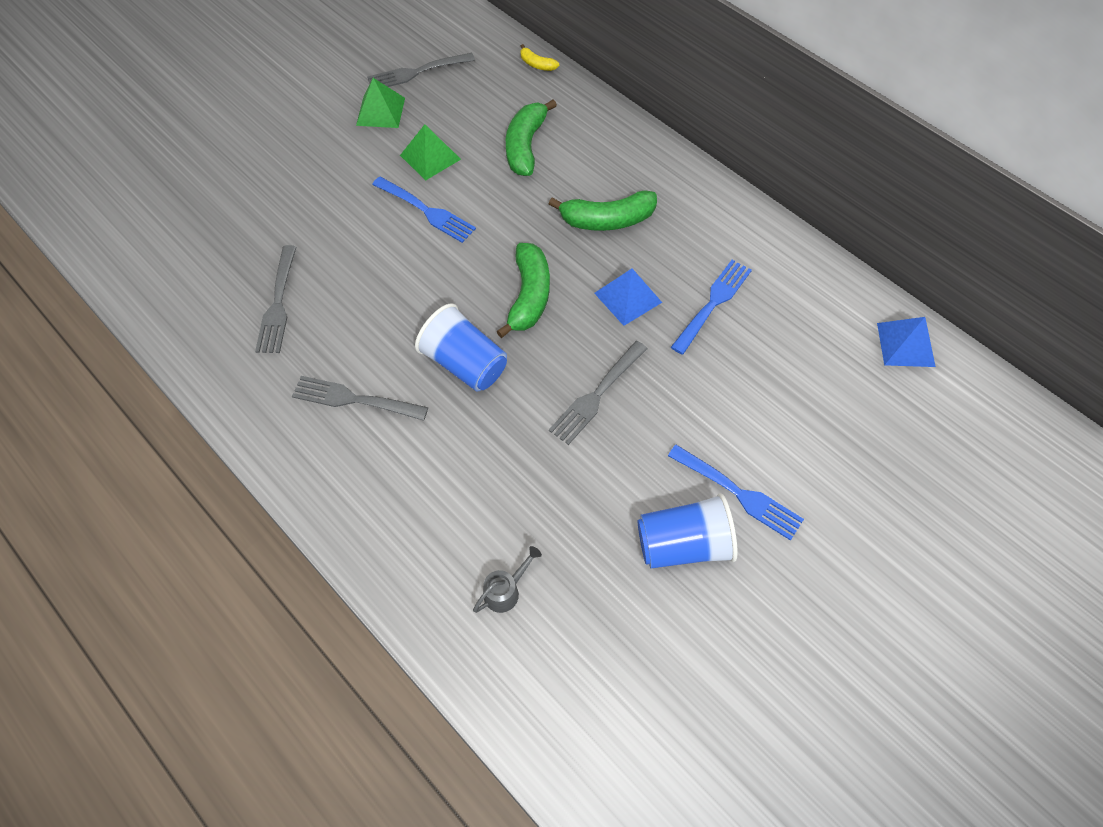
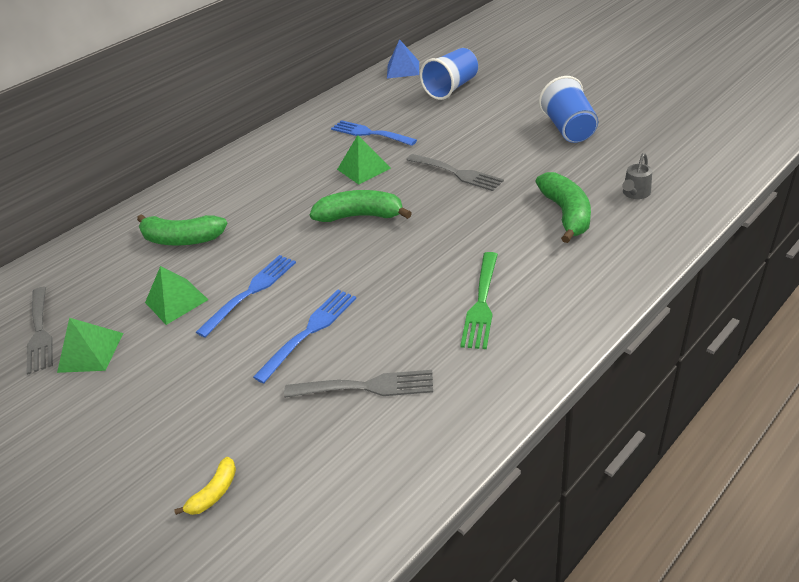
camera: 85 degrees left, 20 degrees down
(355, 399) = (481, 302): grey fork -> green fork
(465, 363) = (434, 241): blue cup -> blue cup (452, 88)
(505, 591) = (635, 194): grey watering can -> grey watering can turned 105 degrees counterclockwise
(537, 64) = (73, 245): yellow banana -> yellow banana (214, 492)
(607, 220) = (282, 186): green banana -> green banana (566, 214)
(628, 297) = (364, 168): blue pyramid -> green pyramid
(737, 493) = (524, 114): blue fork -> blue fork (309, 332)

